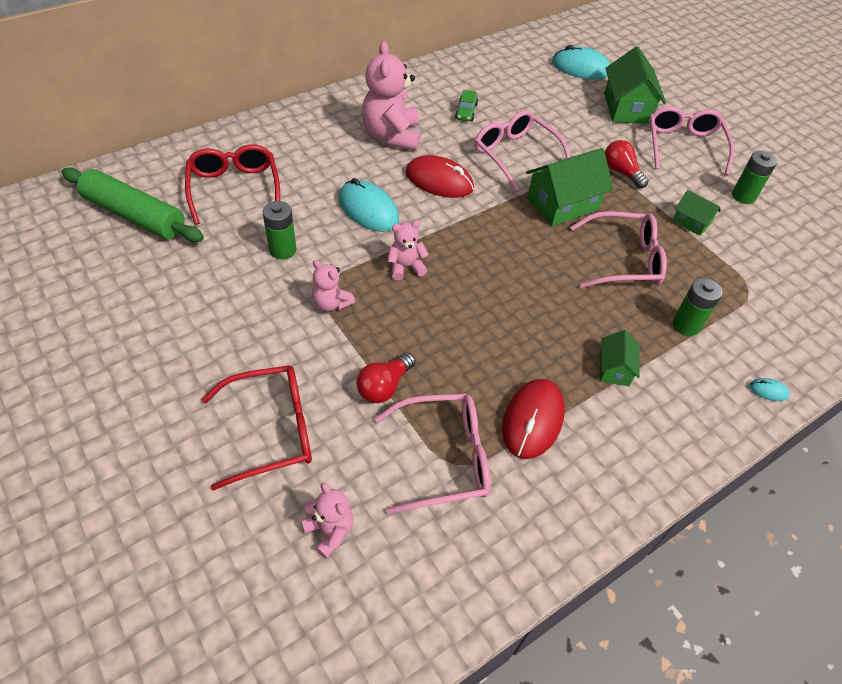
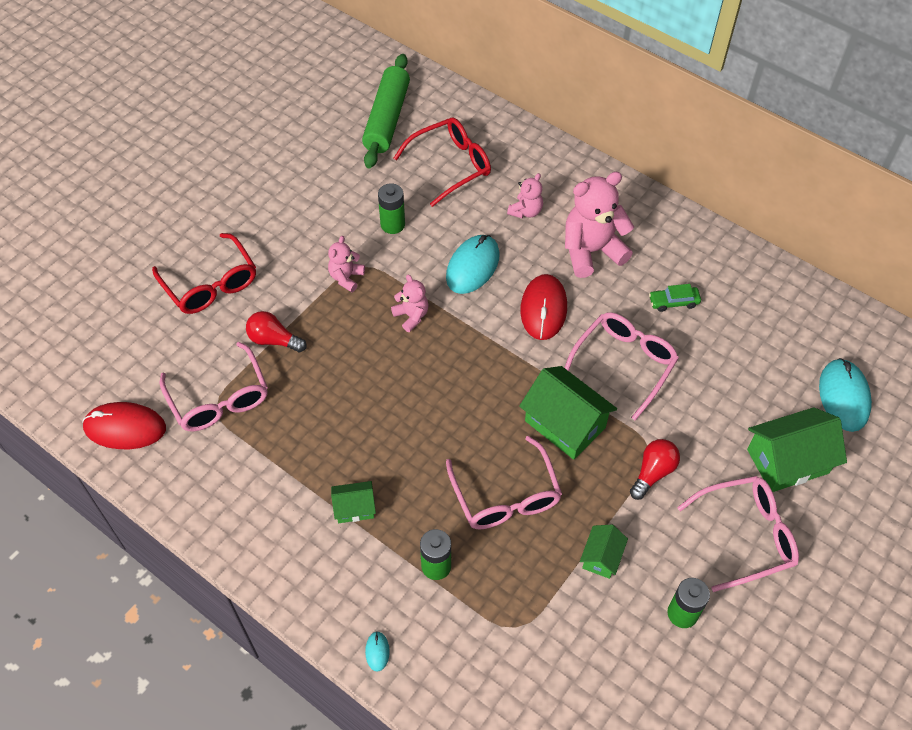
camera: 75 degrees right, 5 degrees up
(329, 531) = (140, 346): pink teddy bear -> pink teddy bear (526, 211)
(533, 420) = (275, 453): red mouse -> red mouse (125, 428)

